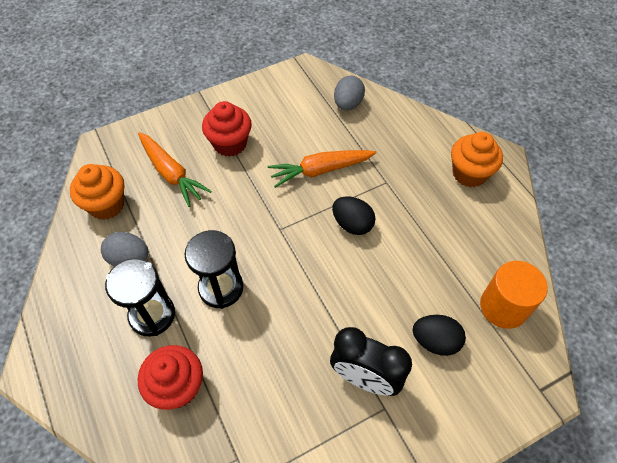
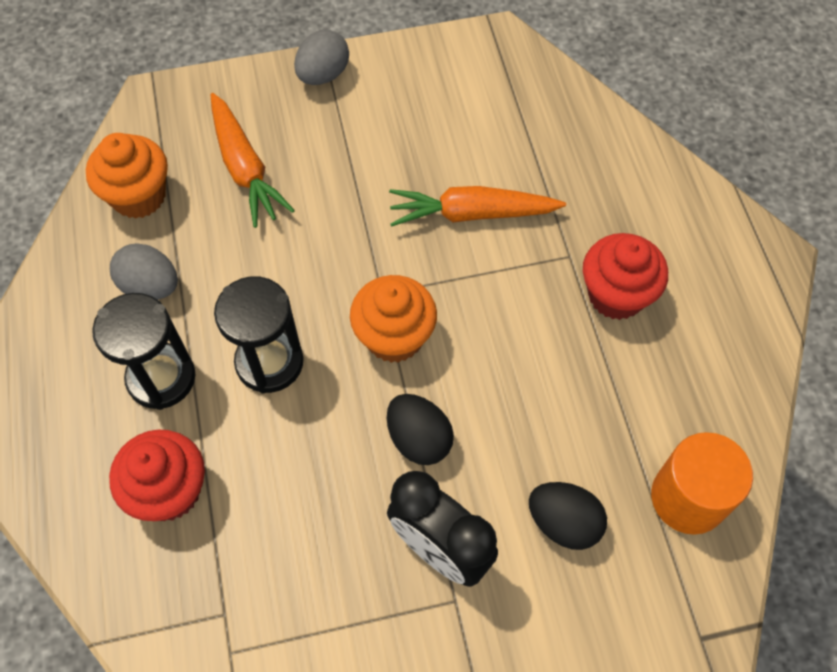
camera: 15 degrees right, 5 degrees up
(230, 144) = (345, 140): red cupcake -> red cupcake (616, 295)
(348, 104) = (549, 113): grey egg -> grey egg (323, 75)
(352, 224) = (494, 311): black egg -> black egg (419, 439)
(469, 173) = (708, 272): orange cupcake -> orange cupcake (394, 337)

